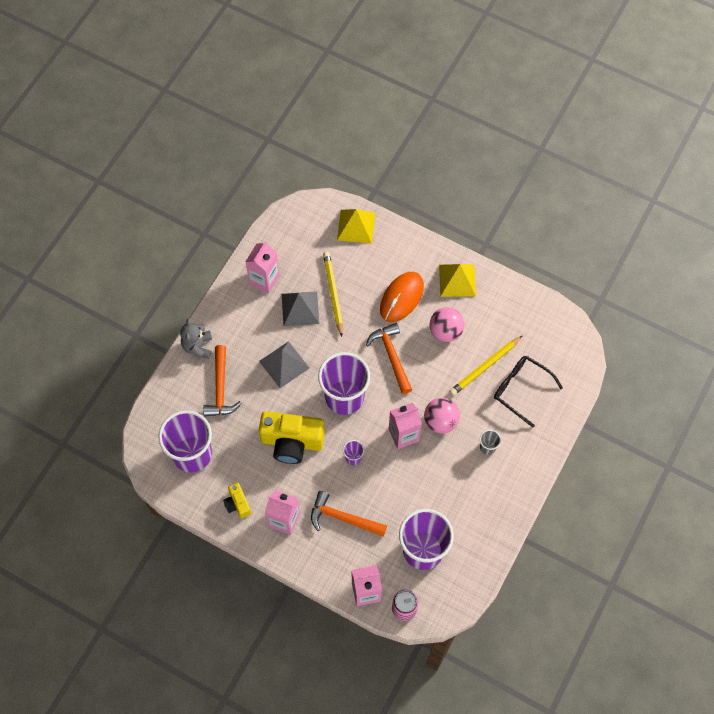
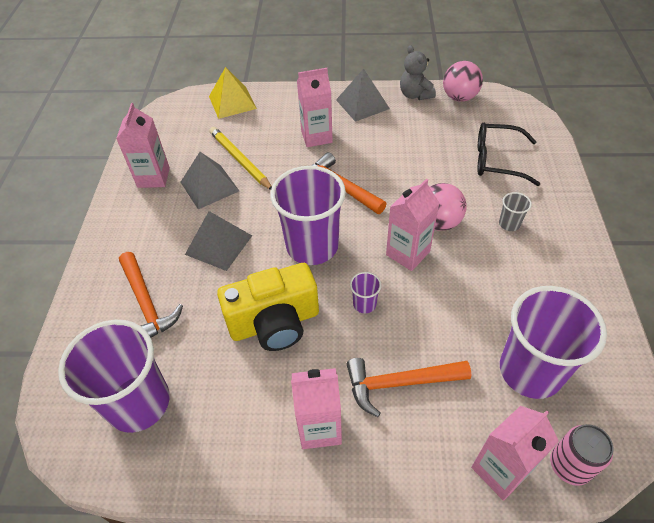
camera: 25 degrees left, 15 degrees down
(198, 346) = (96, 271): grey teddy bear -> grey teddy bear (415, 95)
(237, 504) = (239, 440): yellow camera -> none
(401, 298) = (316, 136): orange mouse -> pink carton
(445, 331) = (382, 145): pink ball -> pink ball (459, 97)
(457, 280) = (362, 104): yellow pyramid -> grey pyramid
(485, 367) = (445, 157): yellow pencil -> none

